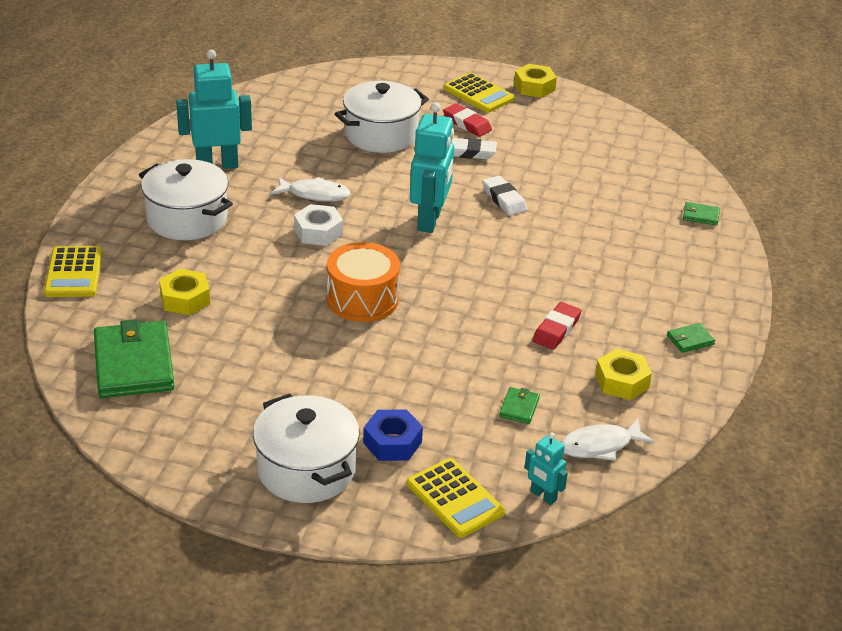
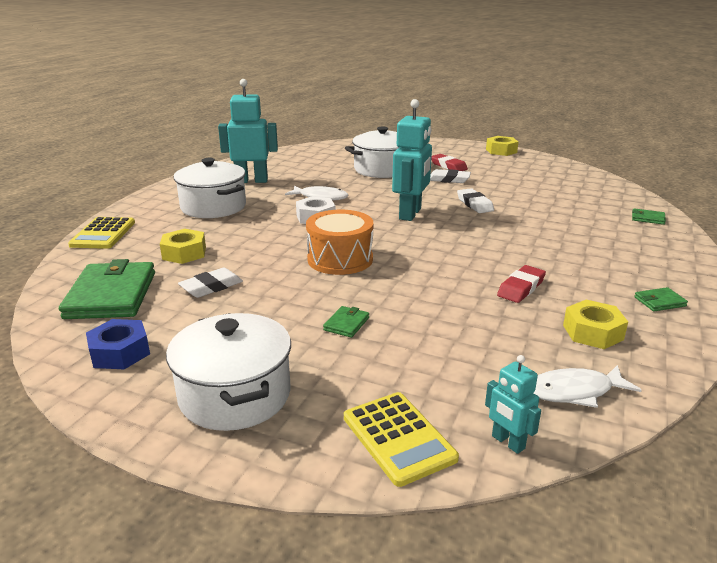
camera: 10 degrees right, 10 degrees down
(235, 346) = (211, 287): none -> white eraser
(392, 442) = (338, 374): blue nut -> blue nut (120, 352)
(478, 94) = (459, 153): yellow calculator -> none
(519, 407) = (481, 349): green wallet -> green wallet (346, 324)

